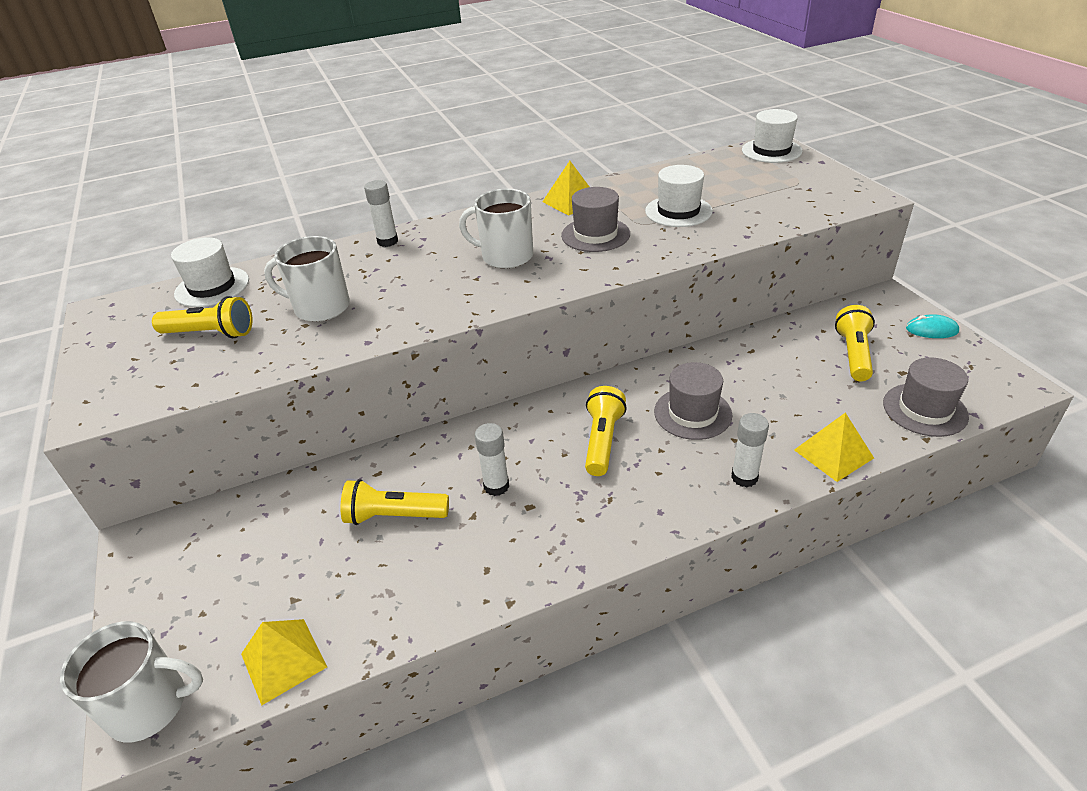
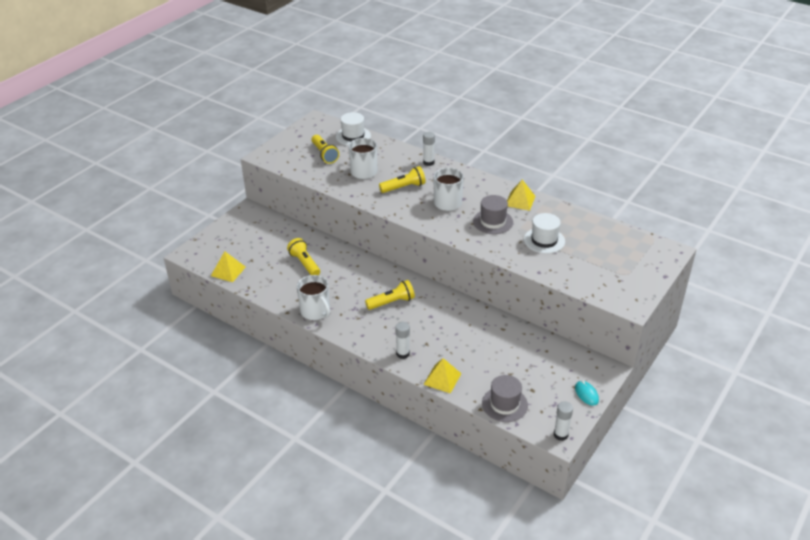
camera: 55 degrees right, 0 degrees up
(150, 705) = (195, 253): white mug -> white mug (316, 311)
(496, 486) = (340, 283): white glue stick -> white glue stick (560, 435)
(692, 413) = (434, 324): grey hat -> none
(771, 151) = (660, 252): white hat -> none
(853, 354) = (533, 367): yellow flashlight -> yellow flashlight (404, 187)

